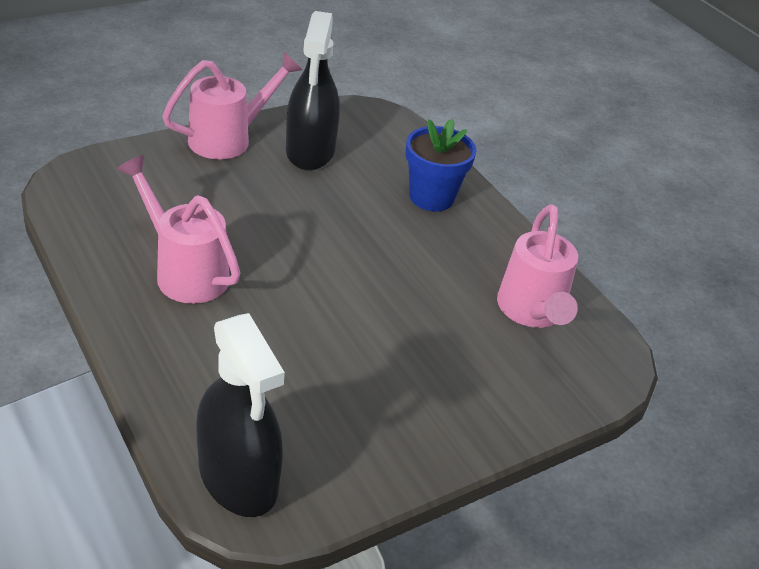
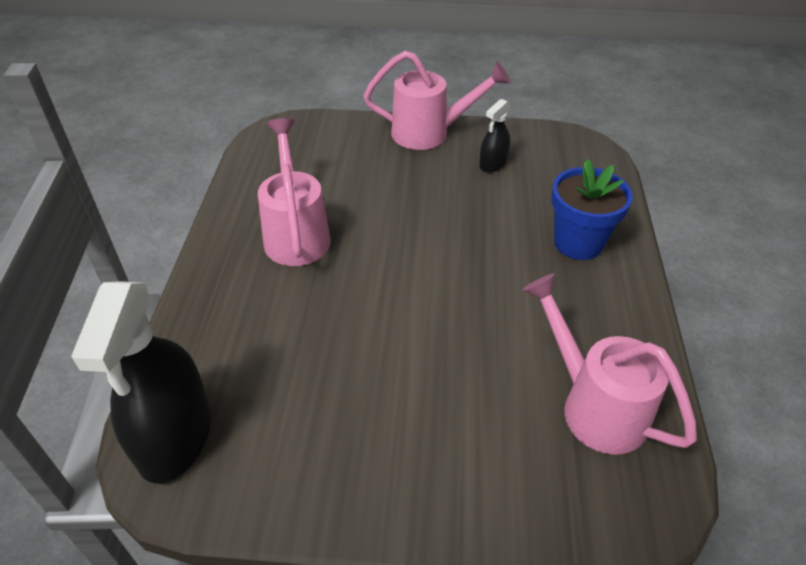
camera: 40 degrees right, 5 degrees up
(310, 151) = (493, 164): black spray bottle -> black spray bottle, size x0.49
(532, 313) = (593, 405): pink watering can -> pink watering can turned 105 degrees clockwise

